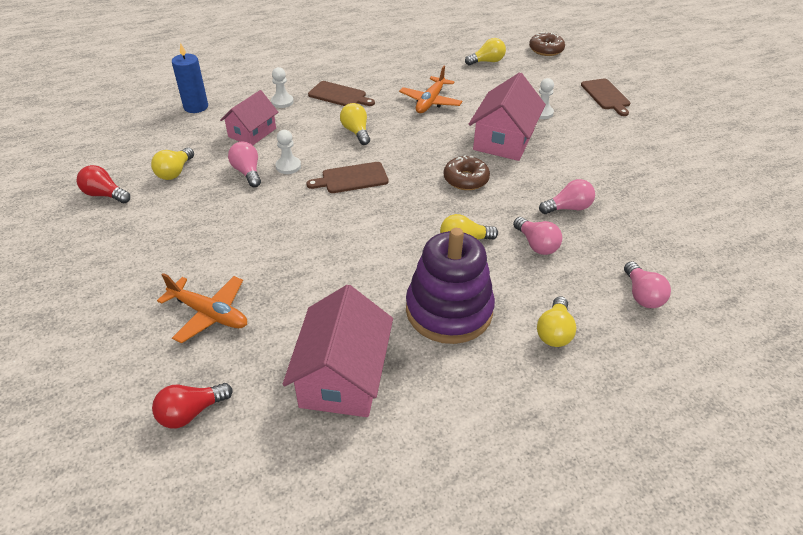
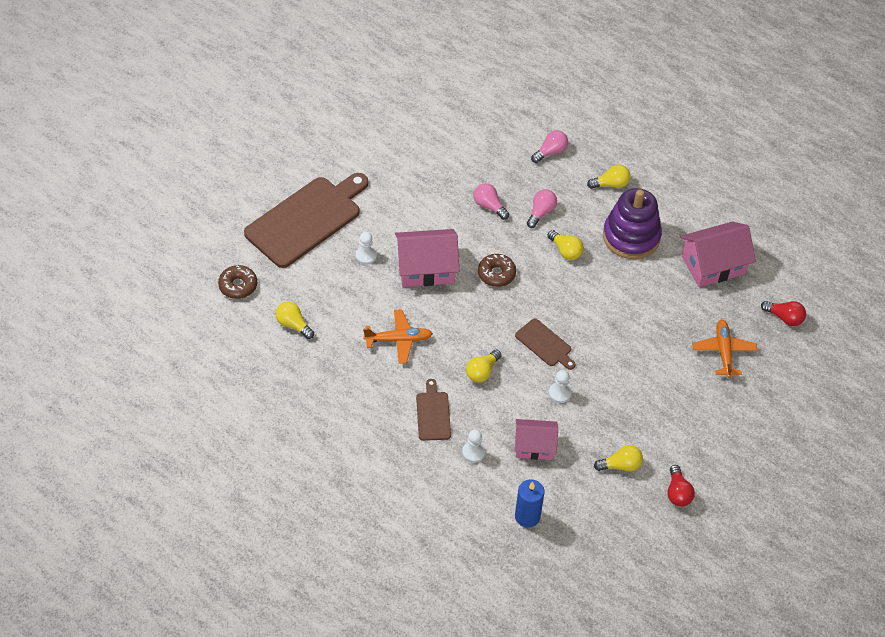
camera: 120 degrees left, 10 degrees up
(247, 172) = (586, 416): pink light bulb -> none
(606, 96) = (306, 219): brown cutting board -> brown cutting board, size x2.13

